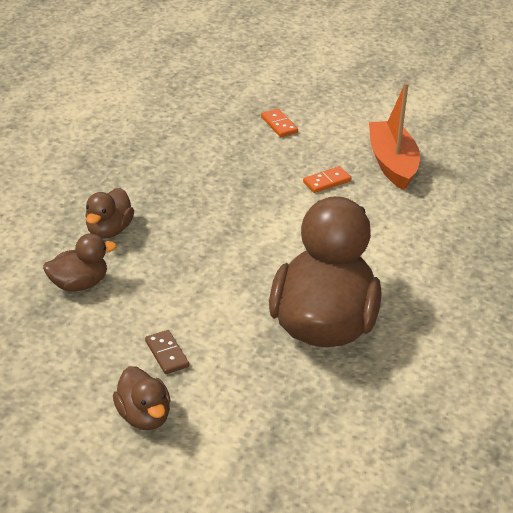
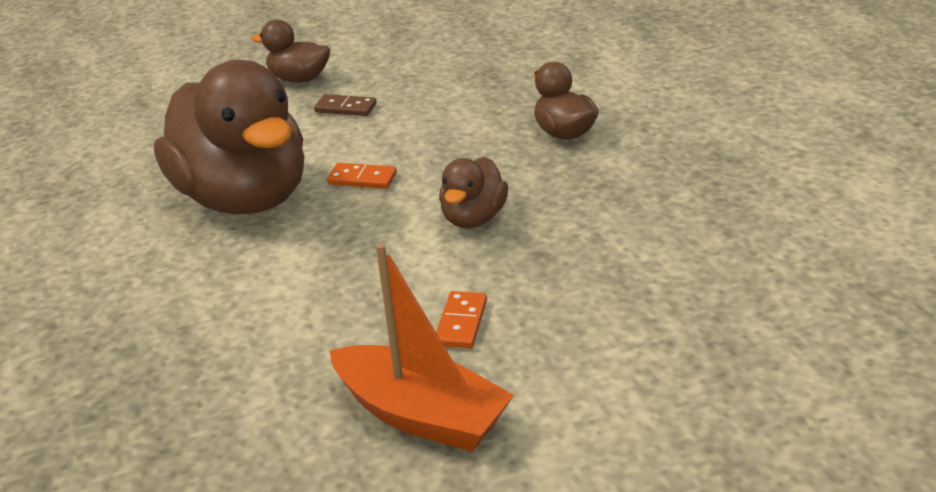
camera: 135 degrees right, 5 degrees down
(79, 284) = (499, 96): brown duck -> brown duck (473, 218)
(279, 124) = (657, 349): orange domino -> orange domino (362, 179)

